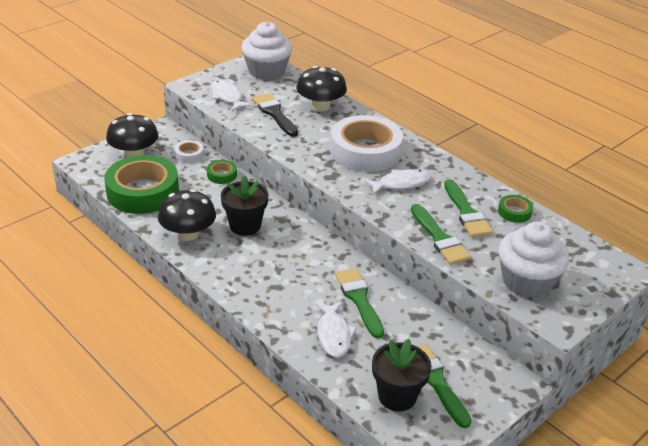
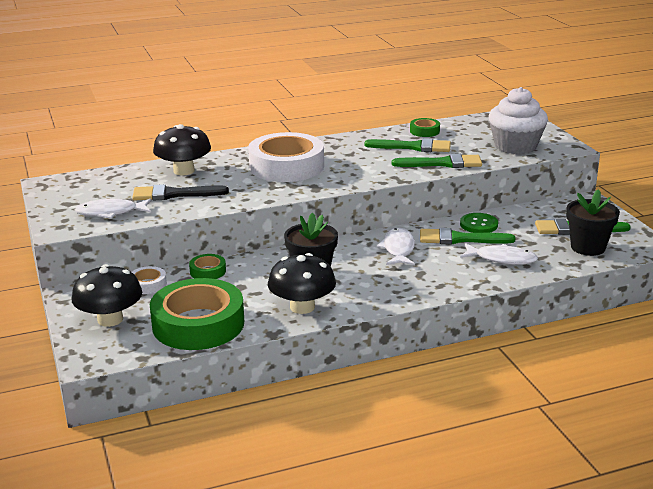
camera: 65 degrees left, 10 degrees down
(266, 71) = (79, 184): white cupcake -> none
(398, 307) = (479, 224): none -> green button
(401, 184) = (352, 162): white fish -> white fish (398, 249)

